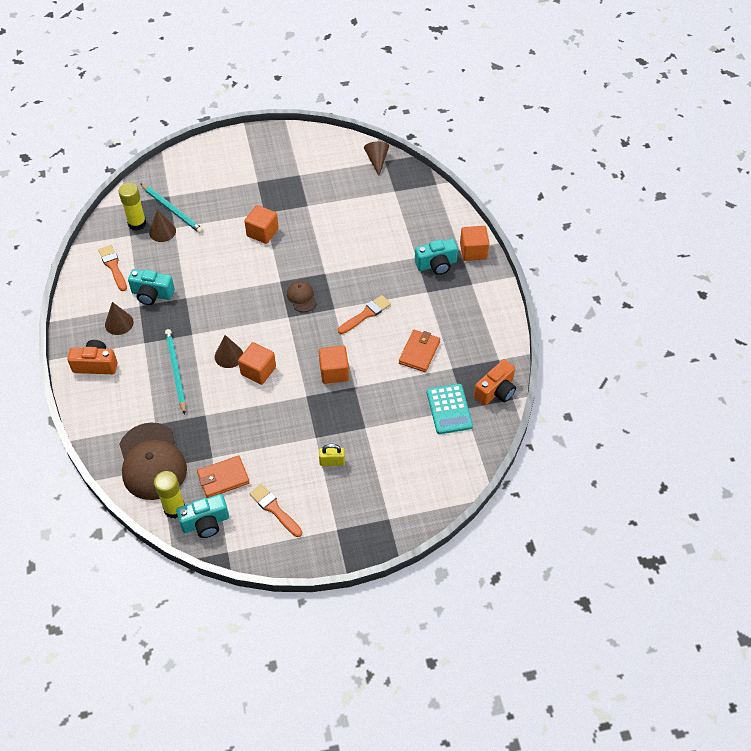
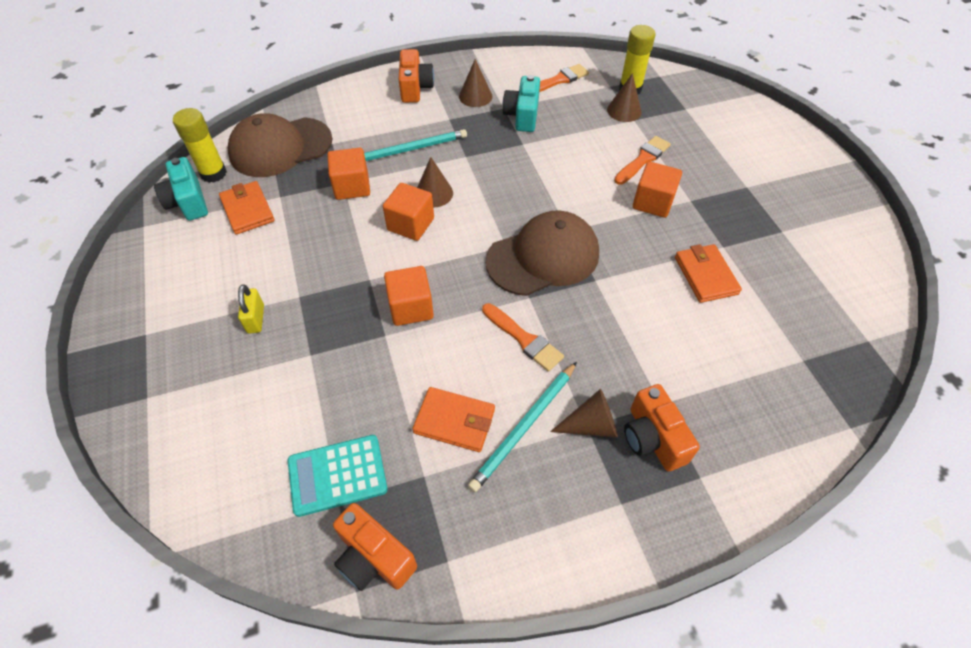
camera: 85 degrees right, 0 degrees up
(172, 210) = (662, 114): turquoise pencil -> turquoise pencil (524, 427)
(274, 509) = (192, 264): orange brush -> orange brush (643, 159)
(301, 297) = (543, 257): brown cap -> brown cap, size x2.13
(329, 219) = (705, 275): none -> orange wallet
(377, 160) = (863, 329): brown cone -> brown cone (591, 425)
(436, 264) = (652, 438): turquoise camera -> orange camera
(473, 251) = (703, 503): orange cube -> orange cube (352, 187)

